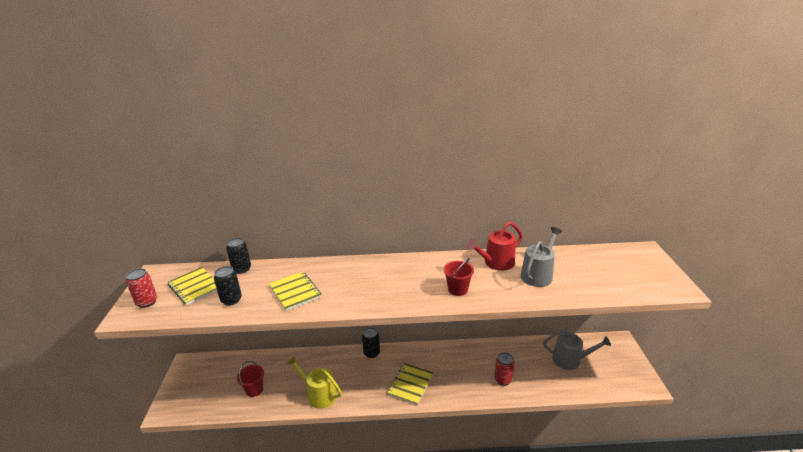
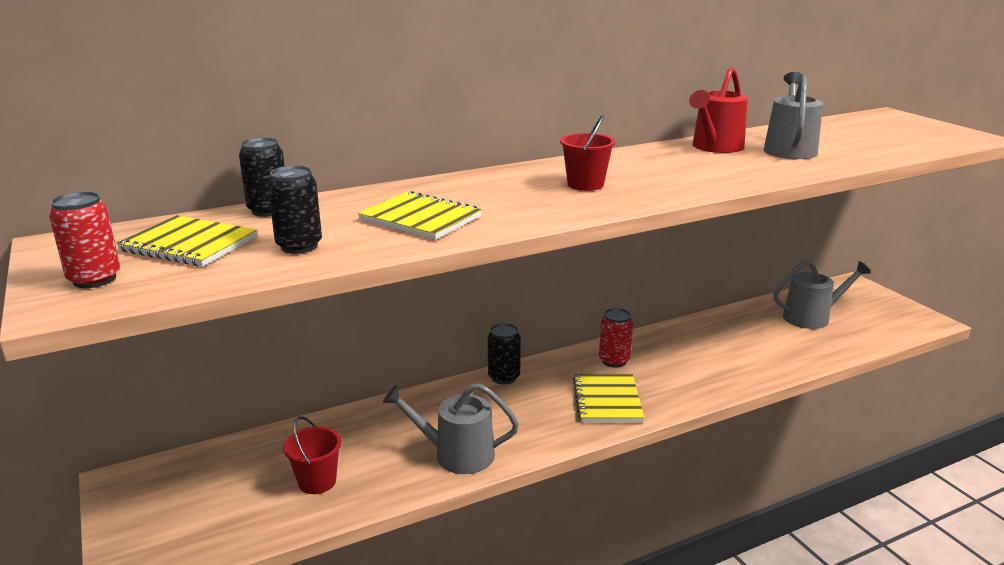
camera: 25 degrees left, 5 degrees down
(319, 394) = (457, 454): yellow watering can -> grey watering can
(457, 289) = (697, 177): red bucket -> red bucket (585, 184)
(503, 380) = (742, 360): red can -> red can (614, 361)

